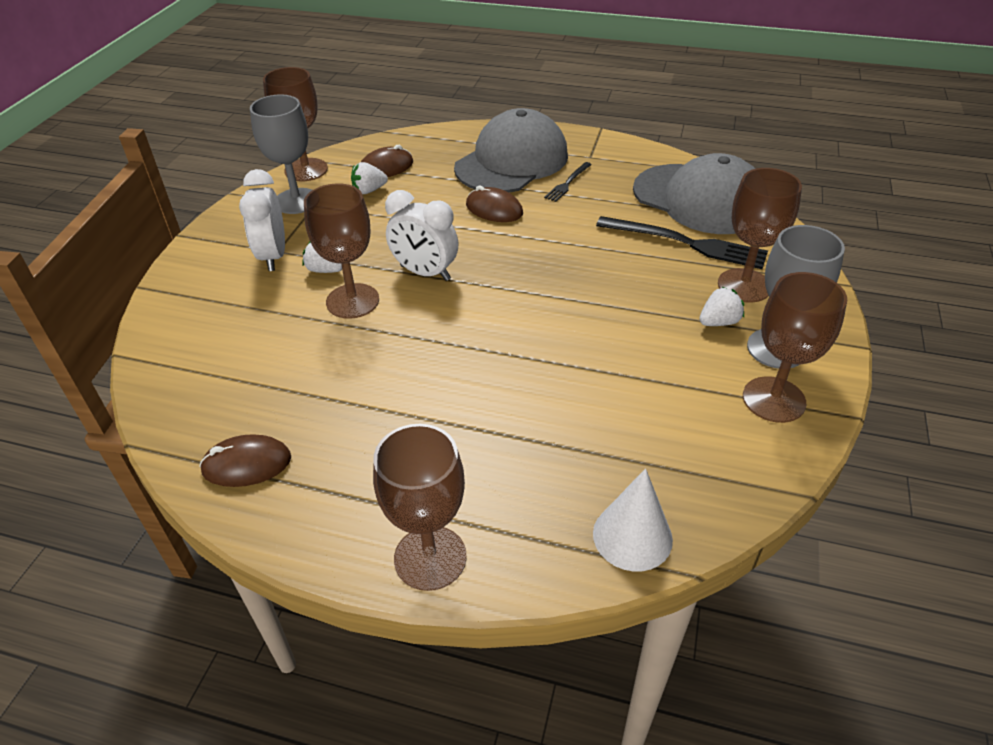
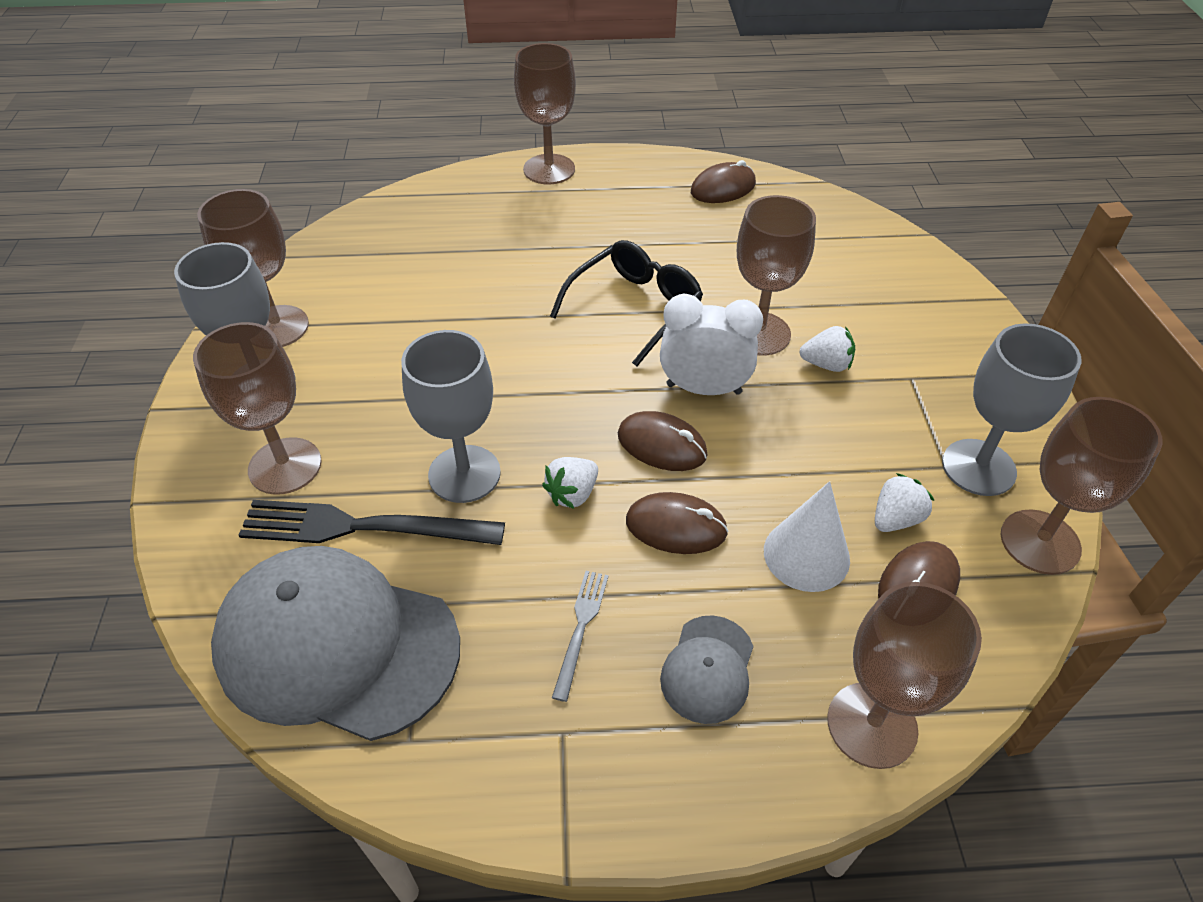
camera: 160 degrees right, 5 degrees up
(273, 256) = (906, 368): white clock -> none
(436, 344) = (634, 308): none -> black glasses
(451, 137) = (872, 725): none -> brown goblet
(477, 247) = (661, 445): none -> brown mouse
(512, 161) = (708, 669): grey cap -> grey cap, size x0.46
(568, 183) = (580, 629): black fork -> grey fork
(616, 257) = (464, 474): none -> grey goblet
(632, 536) = (408, 206): white cone -> white cone (806, 554)
(718, 322) = (325, 402): white strawberry -> white strawberry (572, 494)

